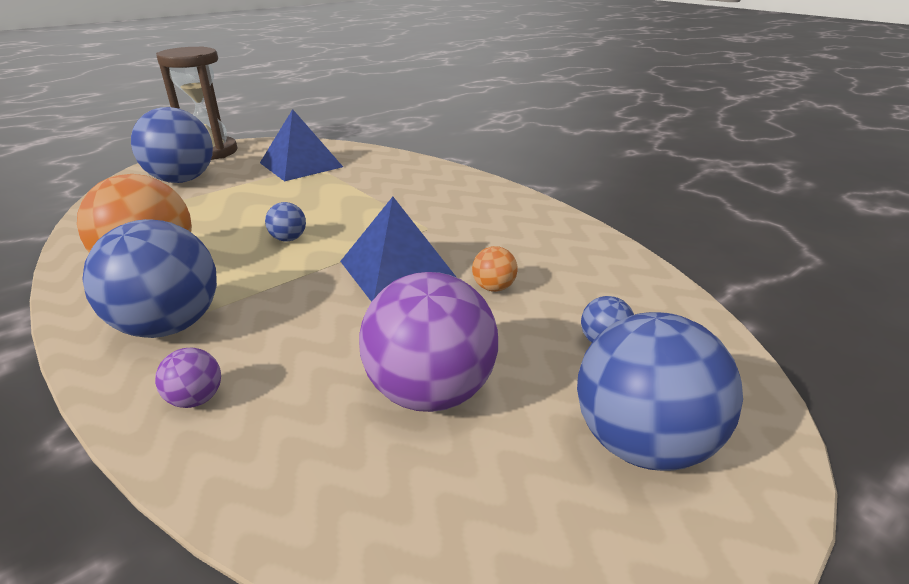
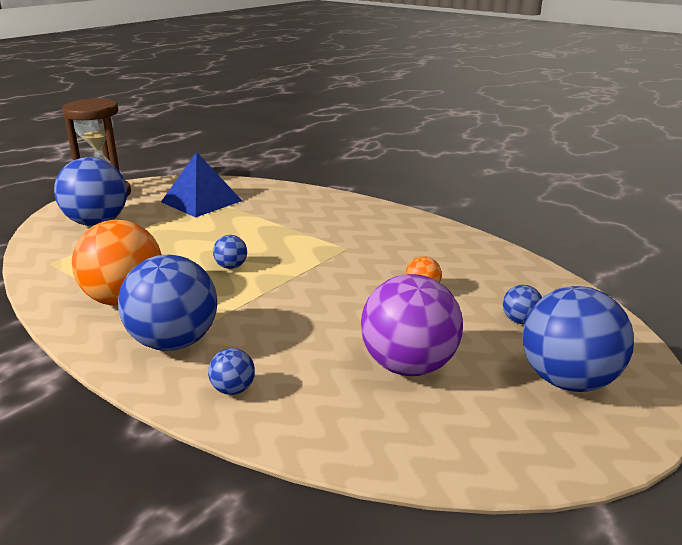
camera: 10 degrees left, 5 degrees down
(196, 399) = (233, 389): purple ball -> blue ball
(397, 269) = (338, 283): blue pyramid -> none

